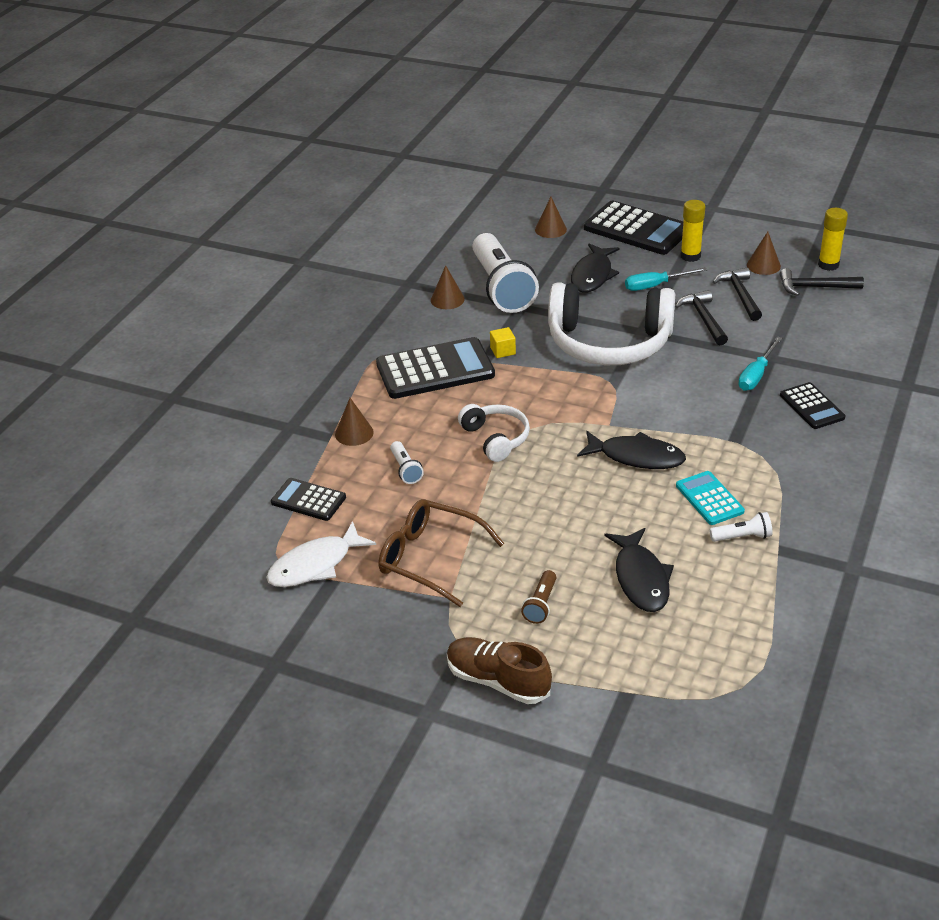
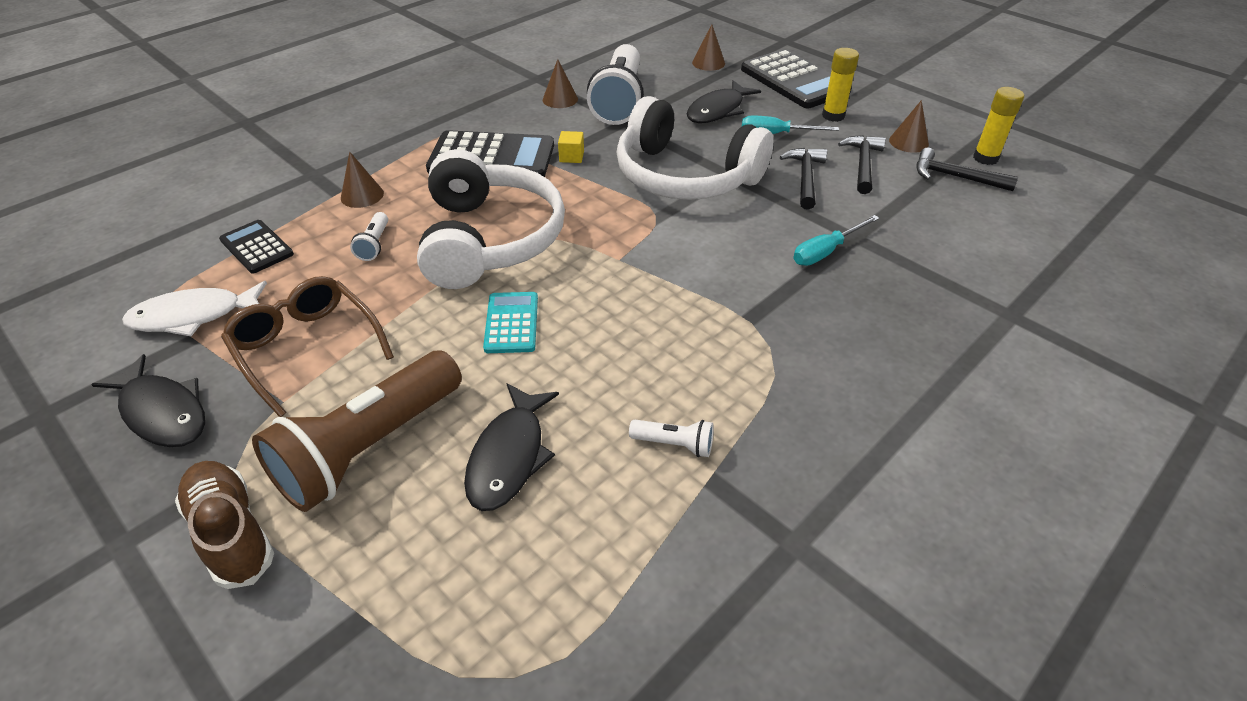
camera: 20 degrees right, 5 degrees up
(496, 438) = (490, 239): white headphones -> white headphones, size x1.97
(540, 604) = (369, 447): brown flashlight -> brown flashlight, size x2.43
(636, 457) = (621, 303): black fish -> black fish (163, 412)
(709, 498) = (668, 380): turquoise calculator -> turquoise calculator (511, 323)
(812, 406) = (871, 306): black calculator -> none

